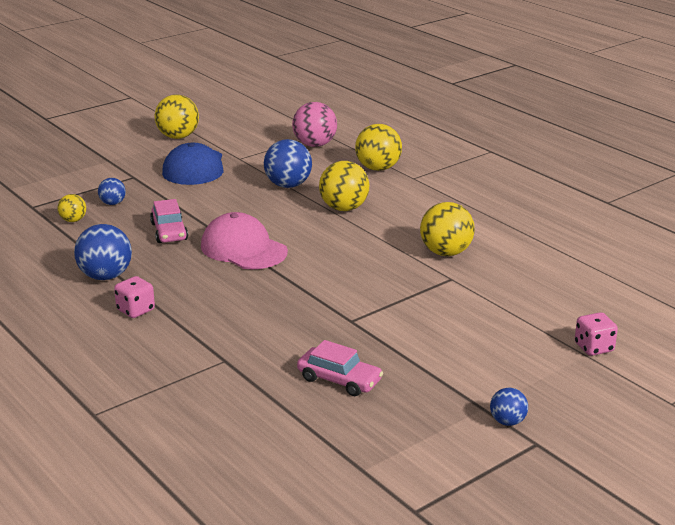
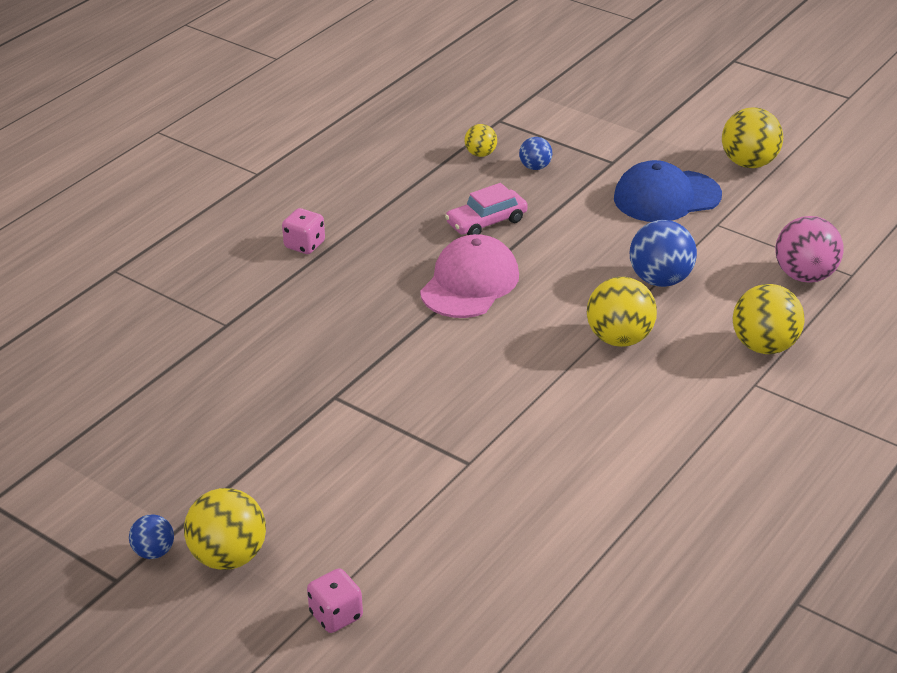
camera: 75 degrees right, 10 degrees up
(105, 276) = (367, 208): blue ball -> none
(339, 380) = (208, 410): pink car -> none
(446, 253) = (537, 448): yellow ball -> yellow ball (228, 556)

